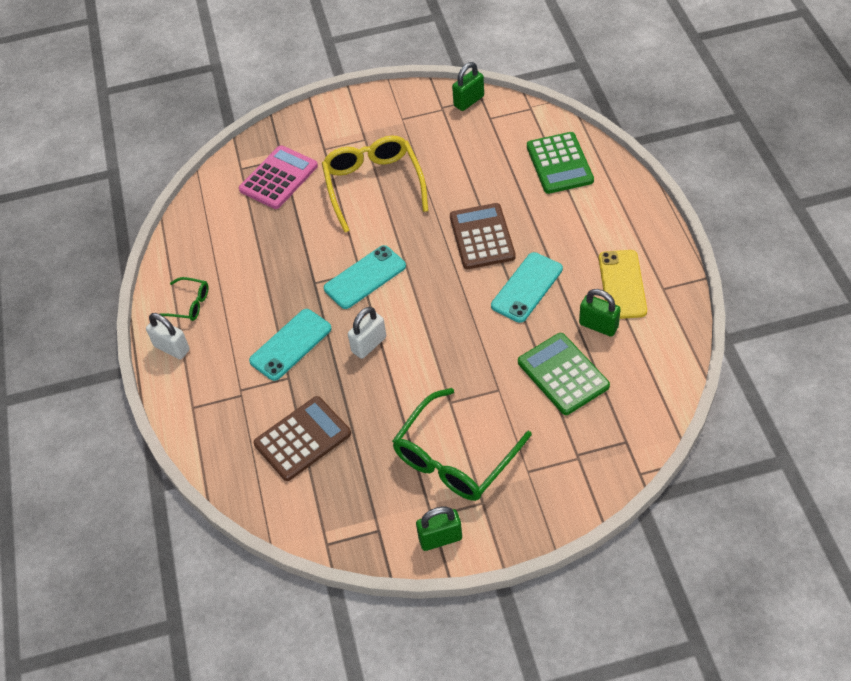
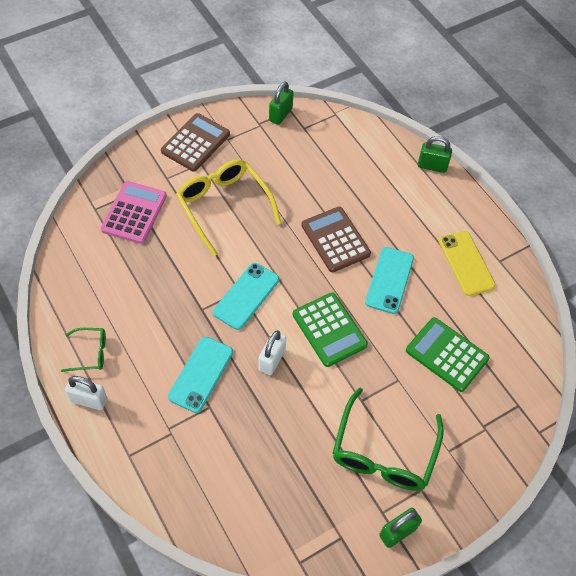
camera: 25 degrees left, 5 degrees up
(302, 439) = (243, 464): brown calculator -> brown calculator (195, 143)
(559, 163) = (377, 161): green calculator -> green calculator (329, 330)
(598, 325) = (460, 304): green padlock -> green padlock (432, 166)

